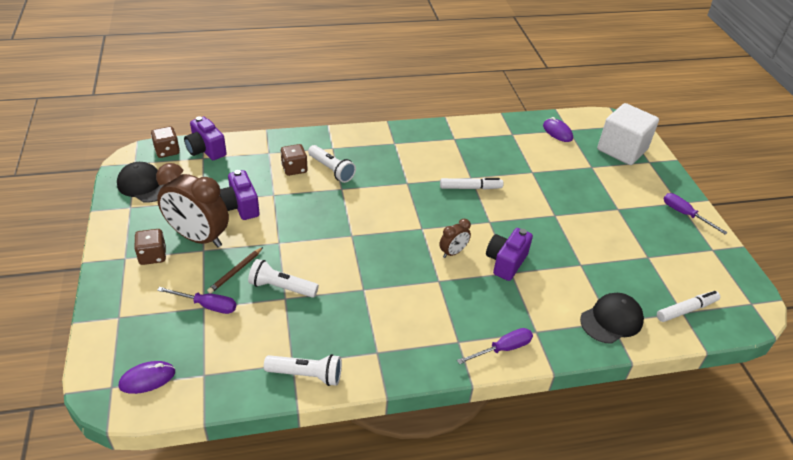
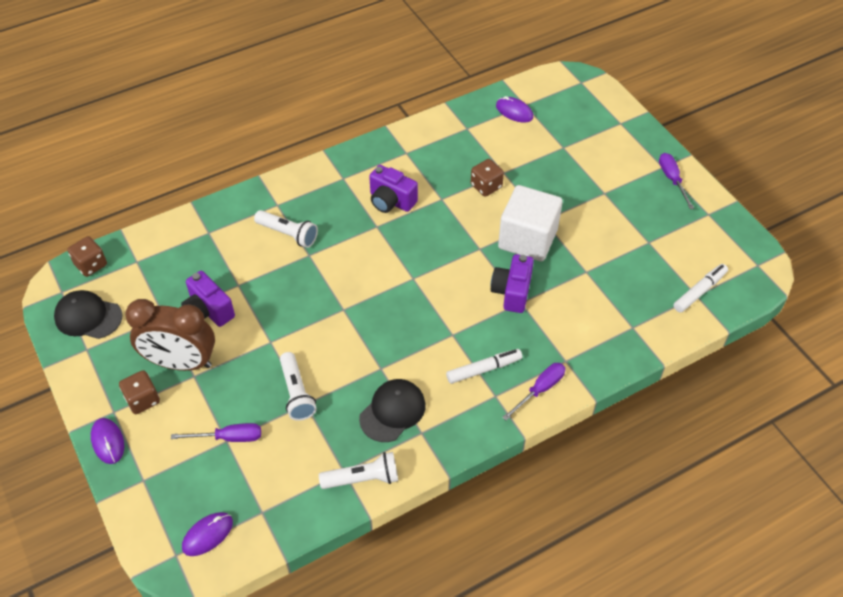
camera: 15 degrees left, 10 degrees up
(107, 279) = (108, 442): none -> purple mouse
(206, 150) = (135, 250): purple camera -> purple camera (391, 201)
(235, 271) = (240, 390): brown pencil -> none
(281, 287) = (296, 393): white flashlight -> white flashlight turned 105 degrees counterclockwise
(294, 169) = (246, 245): brown dice -> brown dice (486, 186)
(453, 252) = (455, 297): brown clock -> none
(470, 188) = (446, 212): white marker -> white marker (484, 369)
(611, 320) = (633, 325): black cap -> black cap (392, 411)
(622, 150) = (588, 115): white cube -> white cube (527, 239)
(685, 214) = (672, 179): purple screwdriver -> purple screwdriver turned 45 degrees clockwise

